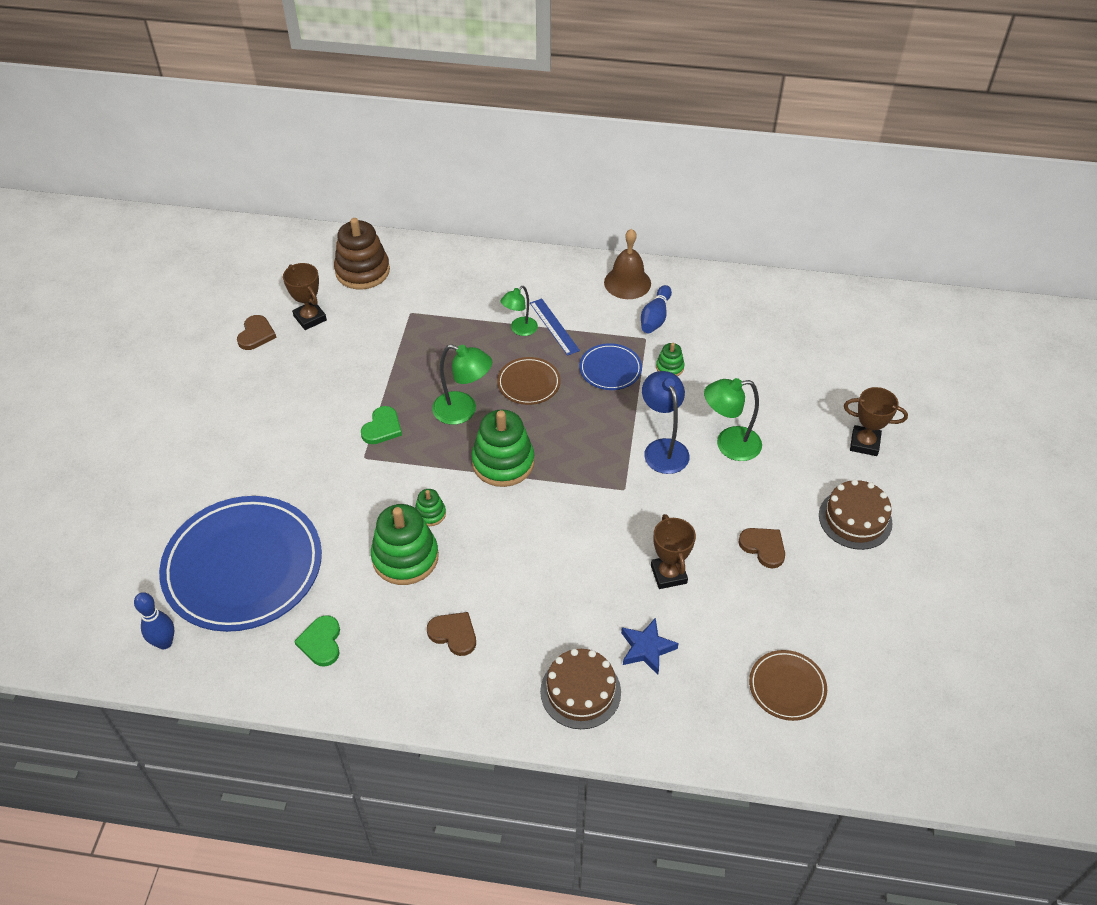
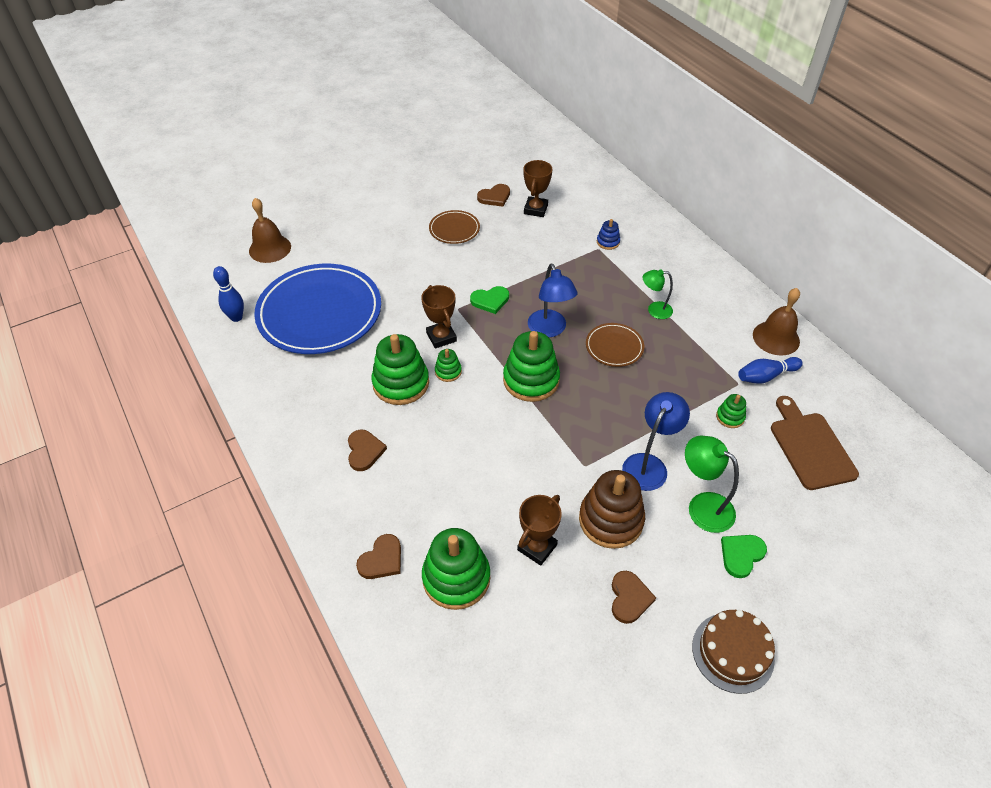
camera: 50 degrees right, 0 degrees up
(96, 556) = (270, 248): none -> brown bell
(321, 642) = (298, 387): green heart -> green heart (741, 555)
(362, 271) = (602, 205): brown stacking toy -> brown stacking toy (611, 520)
(411, 301) = (608, 242): none -> blue stacking toy
(463, 411) = (549, 330): green lamp -> blue lamp
(554, 326) = (681, 326): blue ruler -> none
(580, 691) = (382, 559): brown cake -> brown heart
(610, 369) = (683, 383): blue plate -> none
(646, 648) = (456, 578): blue star -> green stacking toy
(740, 345) = (810, 447): none -> brown cutting board
(787, 687) = (510, 708): brown plate -> brown plate (454, 229)
(864, 443) = (821, 607): brown trophy -> brown trophy (441, 337)

